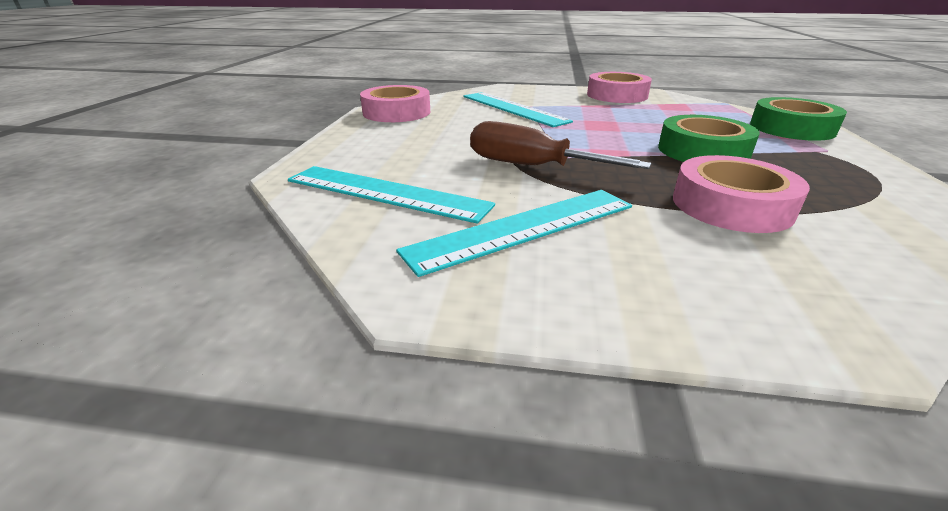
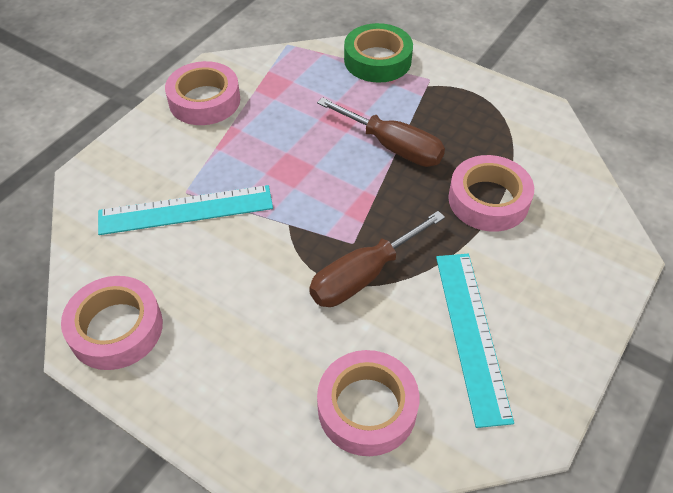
camera: 65 degrees left, 20 degrees up
(385, 193) = (367, 408): turquoise ruler -> pink tape
(703, 151) = (393, 147): green tape -> brown screwdriver

